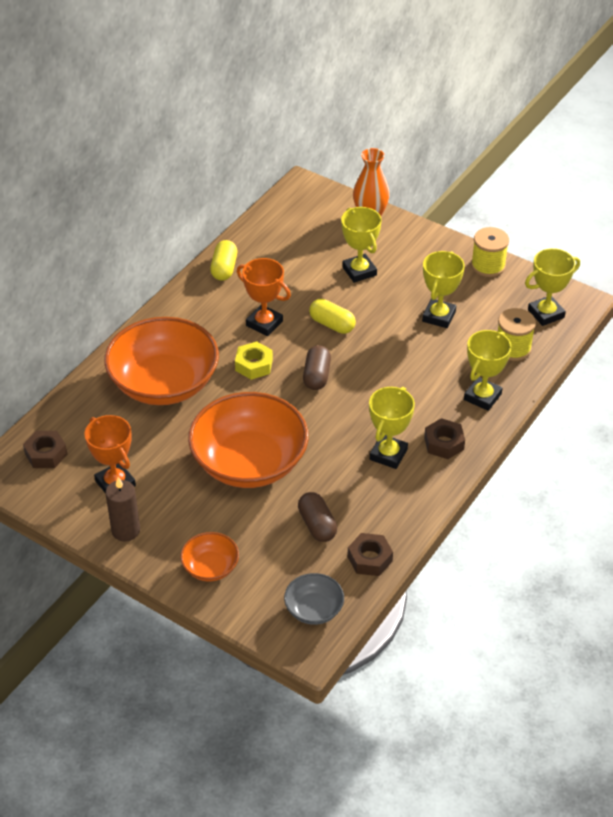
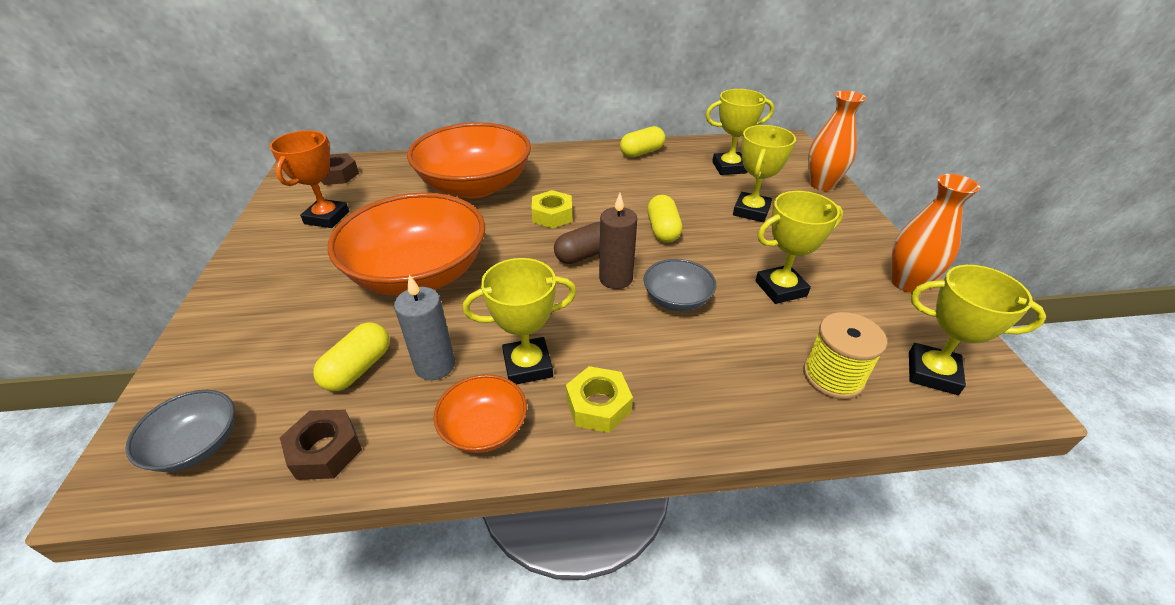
camera: 50 degrees right, 5 degrees down
(126, 530) = (266, 249): brown candle -> brown candle (615, 279)
(210, 567) = (238, 323): orange bowl -> orange bowl (484, 428)
(264, 323) = (610, 197): orange trophy -> none
(317, 525) = (358, 368): brown capsule -> yellow capsule
(348, 492) = (435, 365): none -> grey candle
(401, 363) = (677, 299): none -> grey bowl
(444, 443) = (598, 405): brown nut -> yellow nut
(482, 397) = (718, 396): yellow trophy -> yellow trophy (729, 167)
(488, 266) = (907, 283): yellow spool -> orange vase

